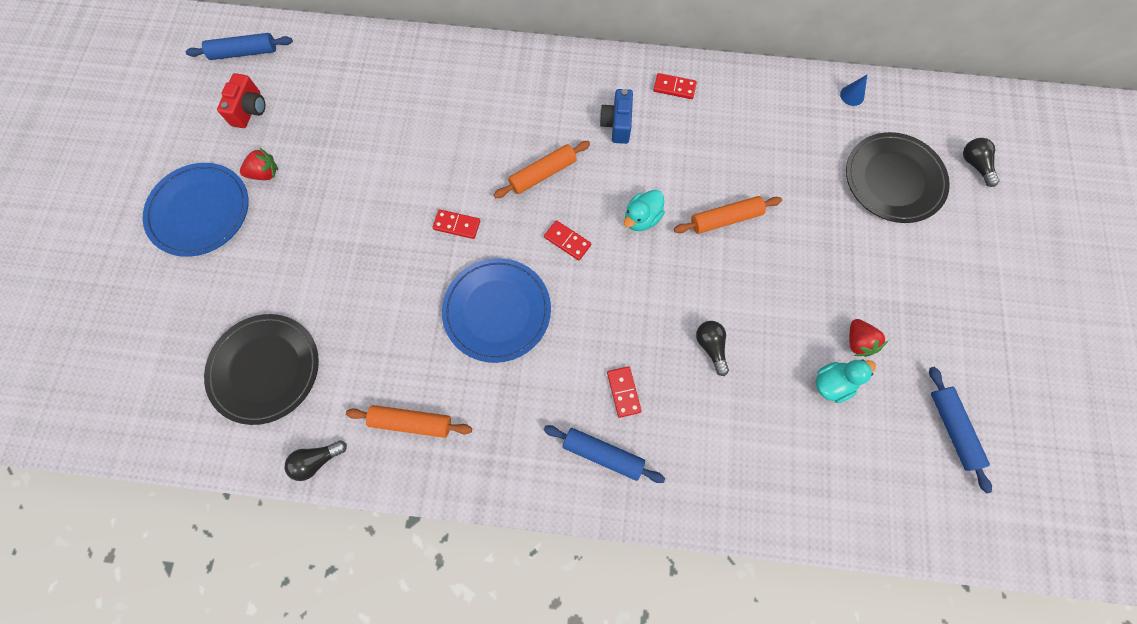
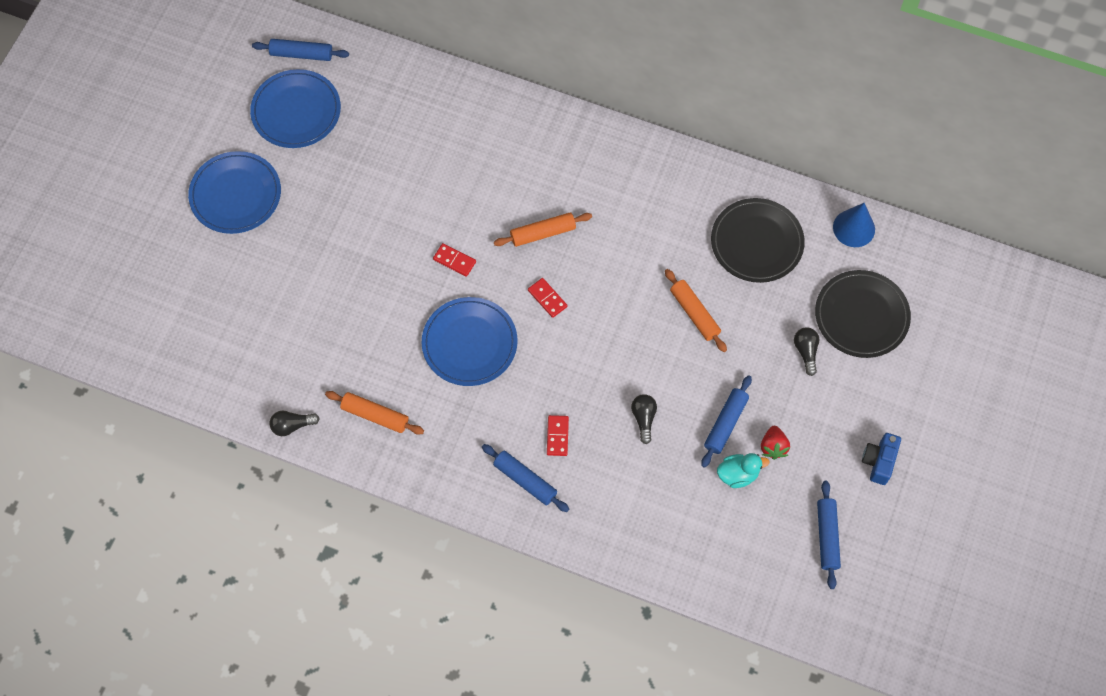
camera: 15 degrees right, 5 degrees down
(250, 110) = (296, 111): red camera -> blue plate
(265, 173) = (298, 174): red strawberry -> none
(265, 369) = (265, 343): black plate -> black plate (756, 242)
(617, 124) = (624, 203): blue camera -> blue camera (878, 462)
(642, 218) = (619, 294): turquoise duck -> none
(674, 87) = (688, 181): red domino -> none
(725, 219) = (694, 313): orange rolling pin -> orange rolling pin turned 60 degrees clockwise
(799, 329) = (725, 423): none -> blue rolling pin
(852, 95) = (854, 228): blue cone -> blue cone, size x1.82
(974, 165) = (943, 321): black light bulb -> black light bulb (806, 352)

